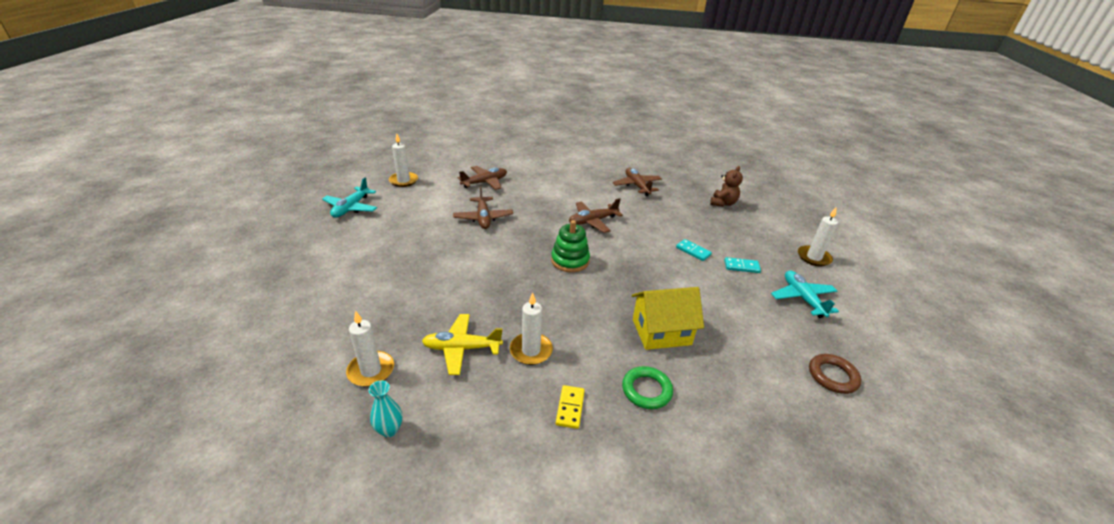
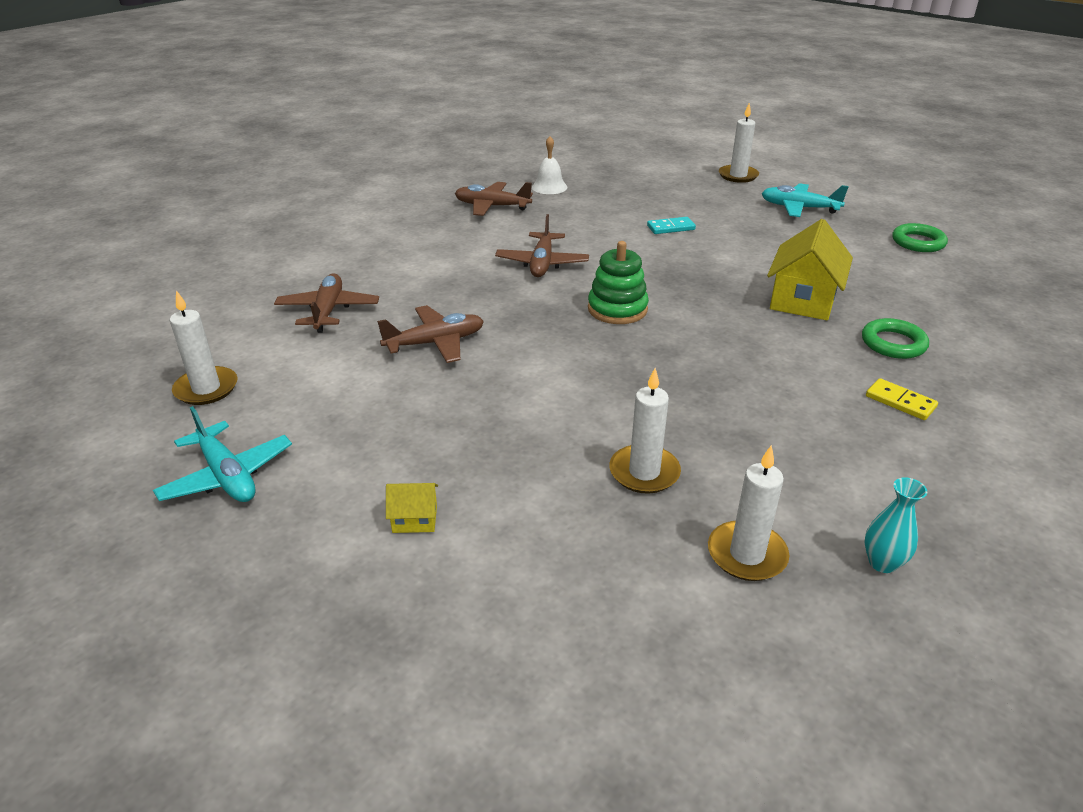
camera: 55 degrees left, 0 degrees up
(347, 260) = (415, 519): none -> yellow house
(462, 348) = (746, 452): yellow plane -> none
(483, 218) = (435, 343): brown plane -> brown plane turned 45 degrees counterclockwise
(531, 350) = (784, 397): white candle -> white candle (644, 472)
(686, 194) = (549, 187): none -> white bell
(723, 203) = (592, 176): brown teddy bear -> none
(741, 266) = (722, 214): turquoise domino -> none
(832, 376) = (918, 242): brown ring -> green ring

